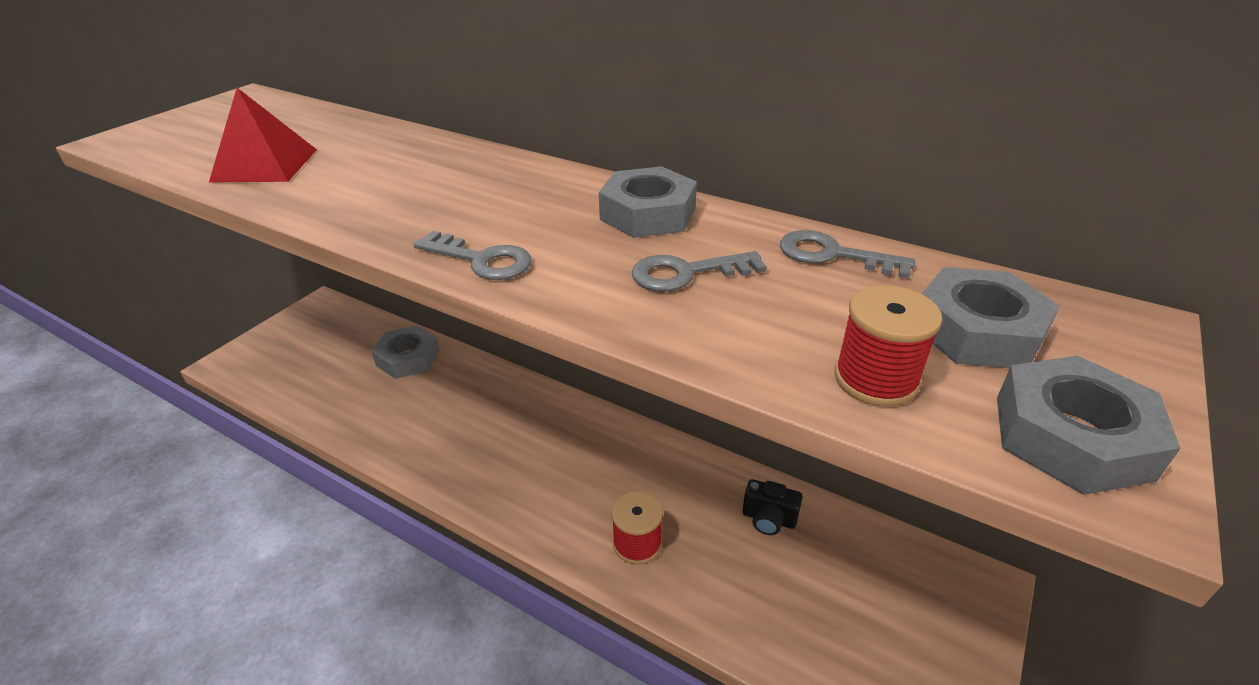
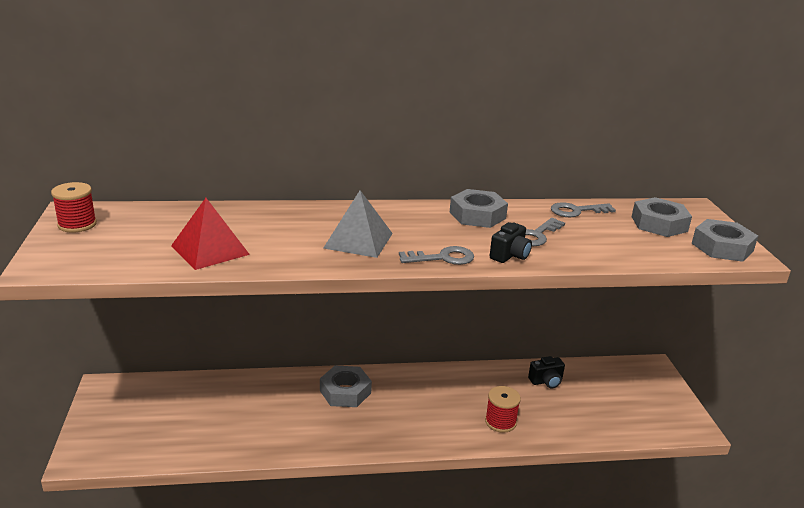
camera: 40 degrees left, 10 degrees down
(408, 358) = (234, 392): grey nut -> grey nut (345, 392)
(427, 201) = (358, 240): none -> grey pyramid
(583, 291) = (510, 255): none -> black camera
(875, 379) = (653, 250): red spool -> red spool (77, 224)

